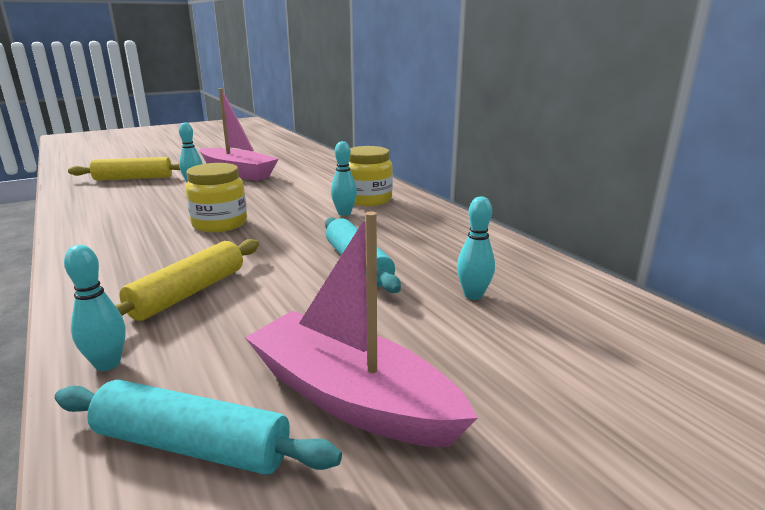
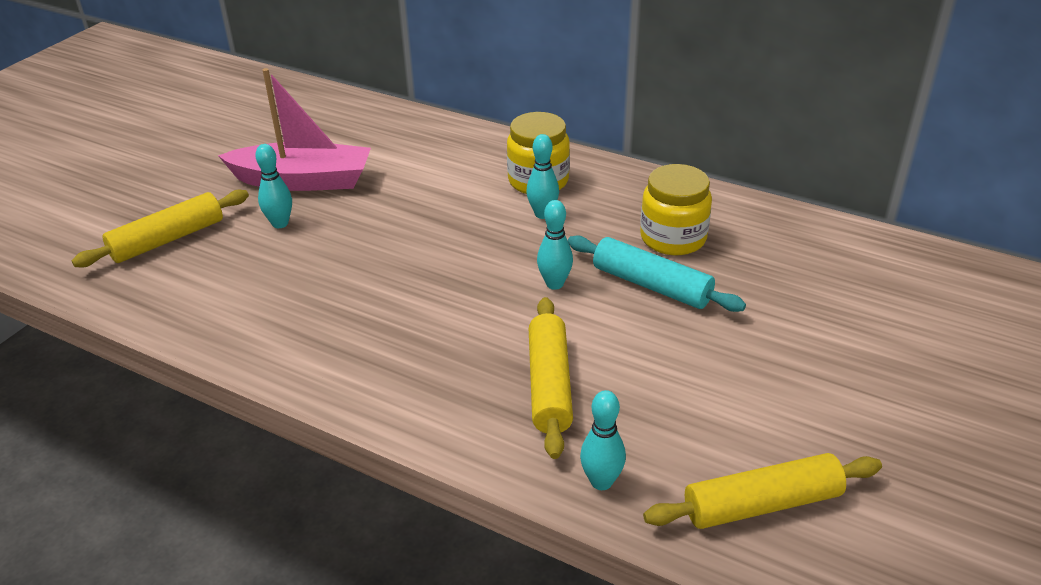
camera: 30 degrees left, 15 degrees up
(192, 446) = (762, 504): turquoise rolling pin -> yellow rolling pin
(219, 224) = (430, 282): yellow jar -> yellow jar (673, 238)
(350, 398) = (812, 421): pink boat -> none
(473, 295) = (786, 284): turquoise bowling pin -> turquoise bowling pin (554, 284)

